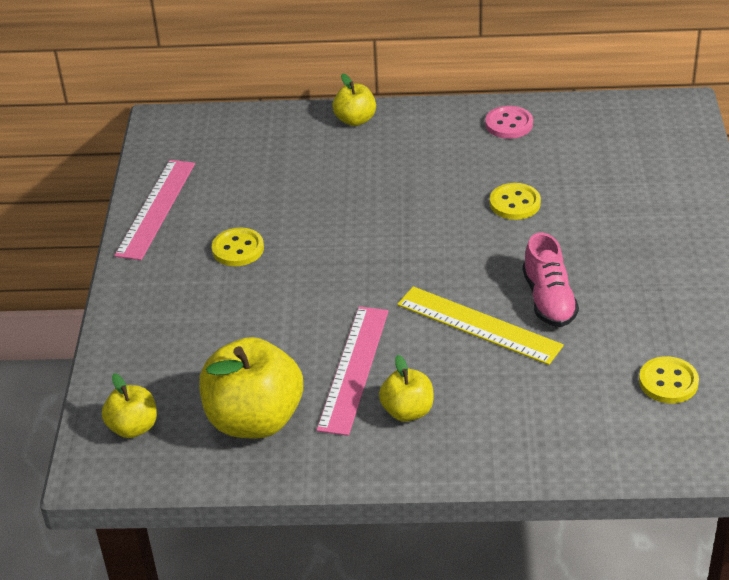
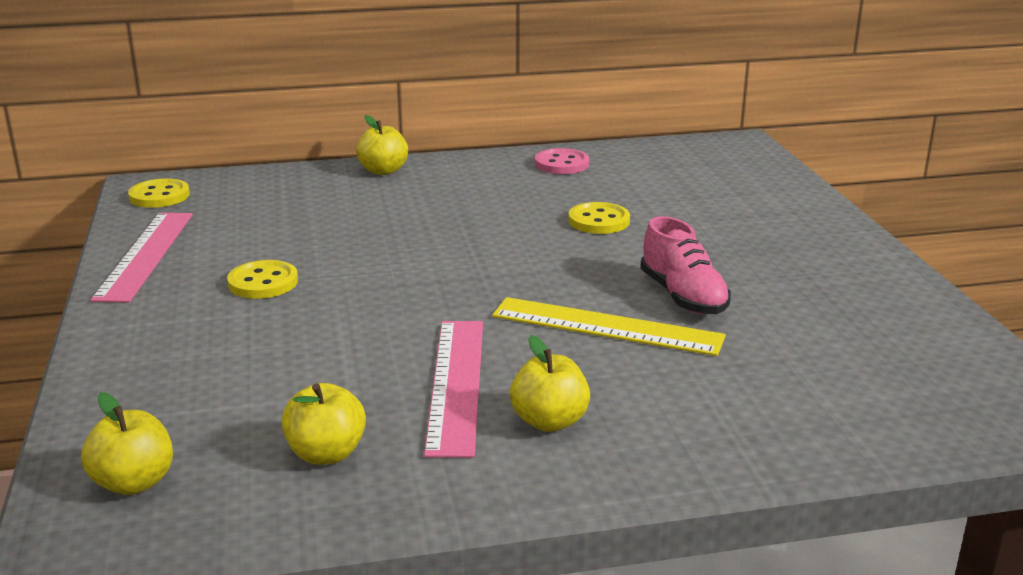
camera: 15 degrees left, 15 degrees down
(254, 420) = (326, 454): yellow apple -> yellow apple, size x0.53
(668, 382) = (878, 358): yellow button -> yellow button (159, 196)

